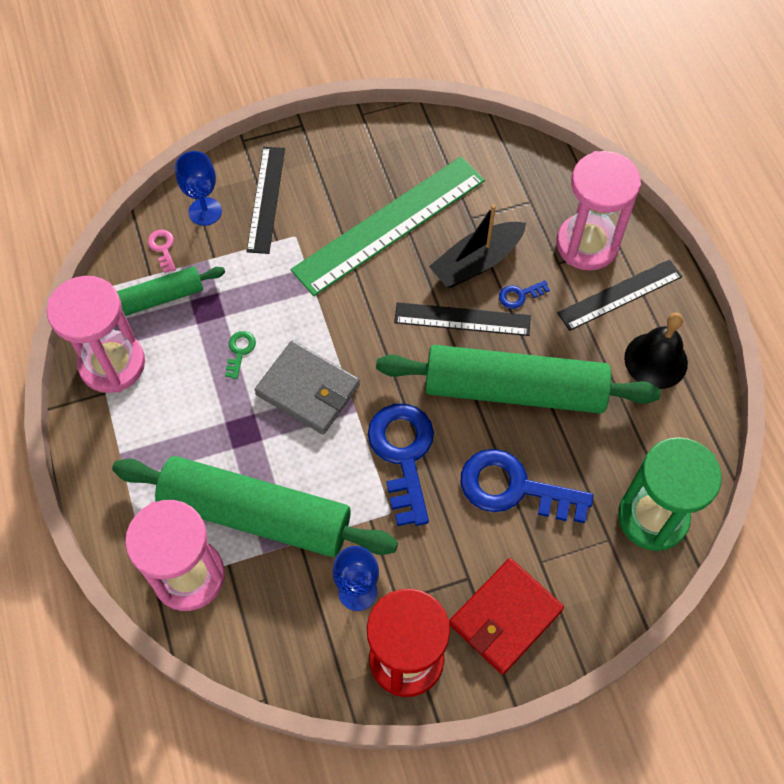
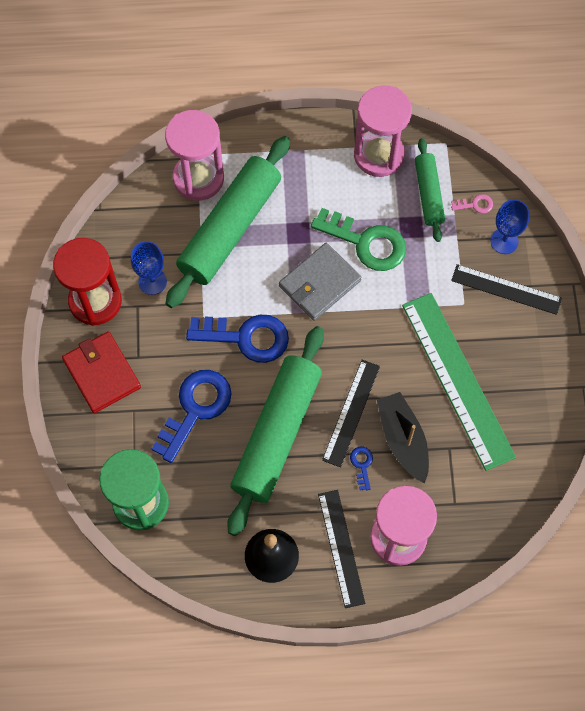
camera: 105 degrees right, 5 degrees up
(240, 351) = (366, 242): green key -> green key, size x2.33

